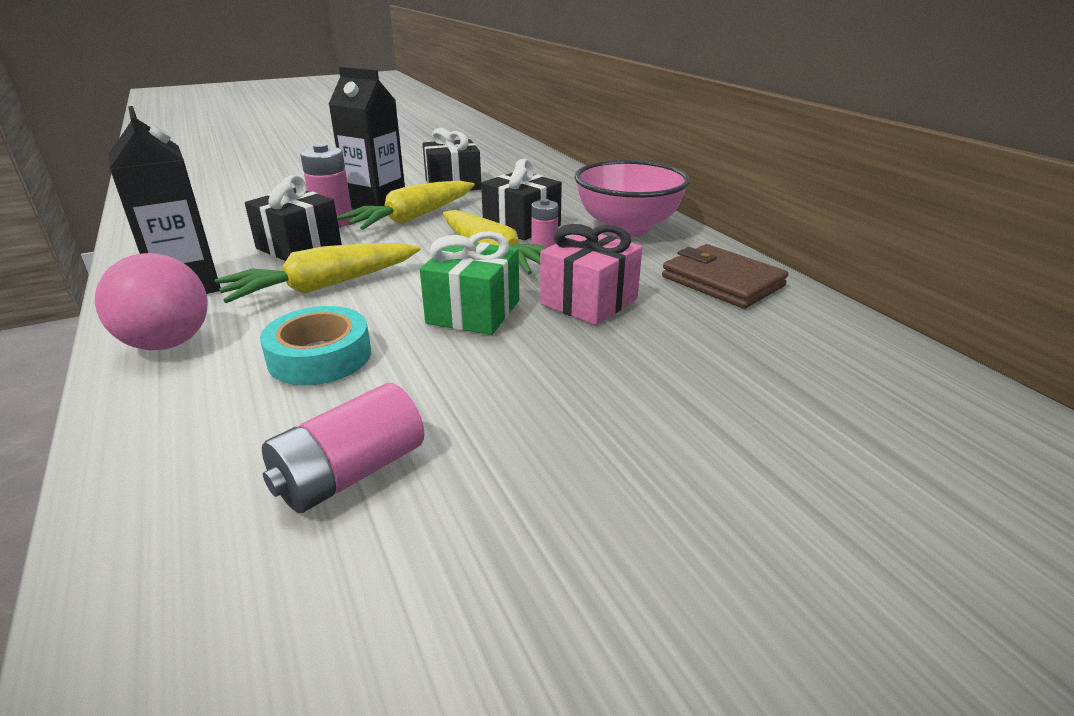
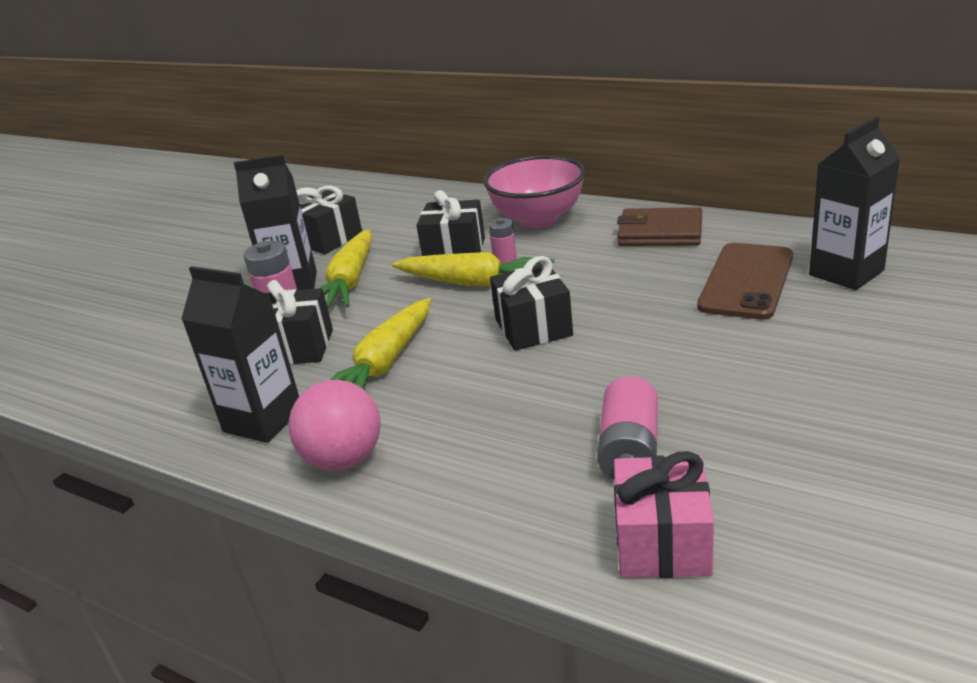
camera: 30 degrees left, 0 degrees up
(320, 356) = (481, 406): turquoise tape -> none
(473, 312) = (533, 327): green gift -> black gift
(589, 301) = (598, 284): pink gift -> pink gift (662, 542)
(743, 366) = (746, 281): none -> brown phone
(885, 414) = (846, 273): none -> black carton

